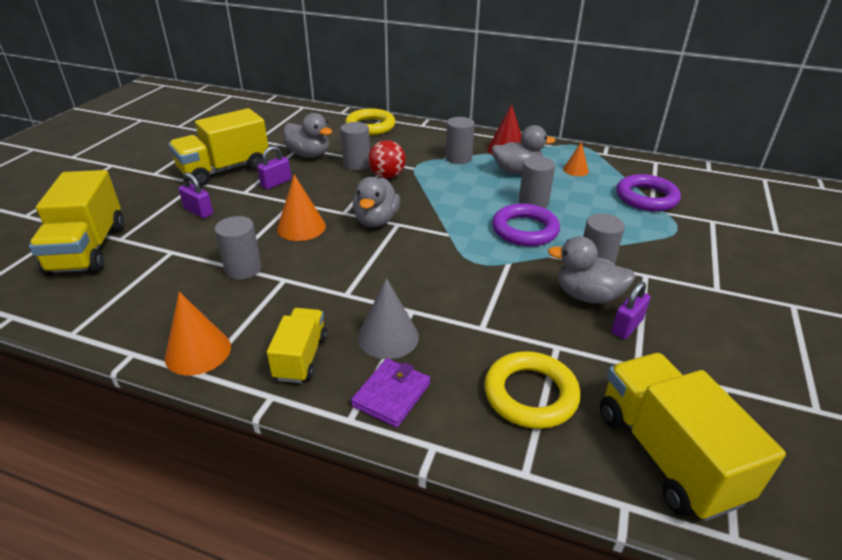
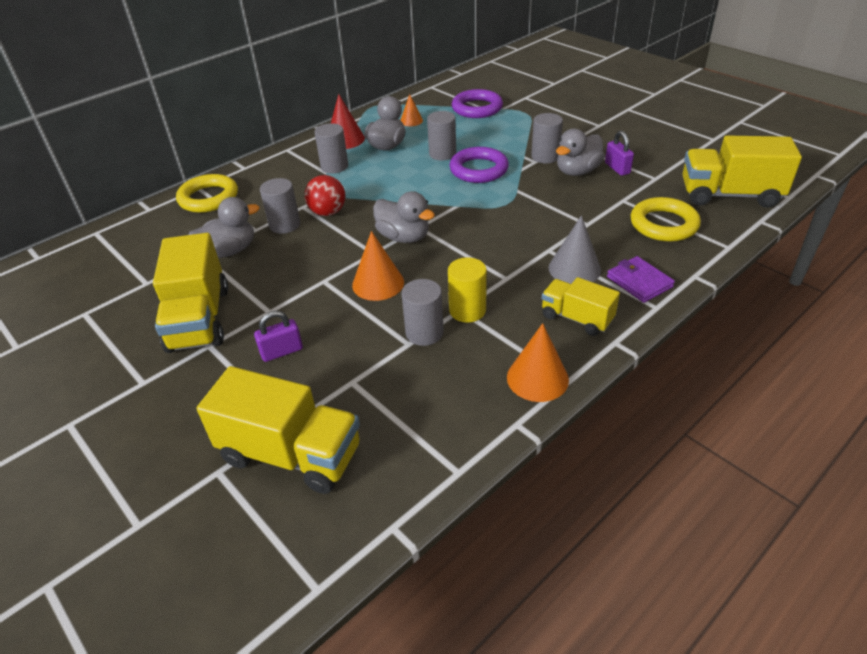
camera: 60 degrees left, 5 degrees up
(276, 183) = (271, 285): purple padlock -> none
(284, 284) = (467, 310): none -> yellow cylinder

